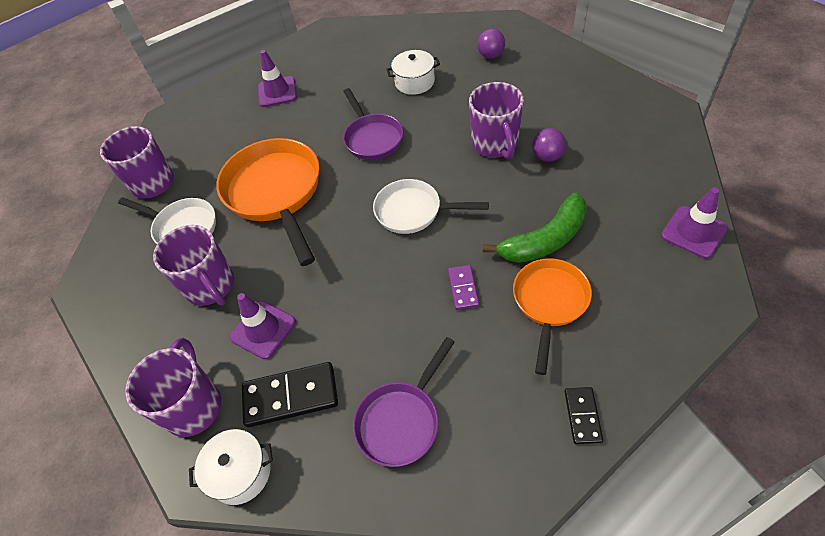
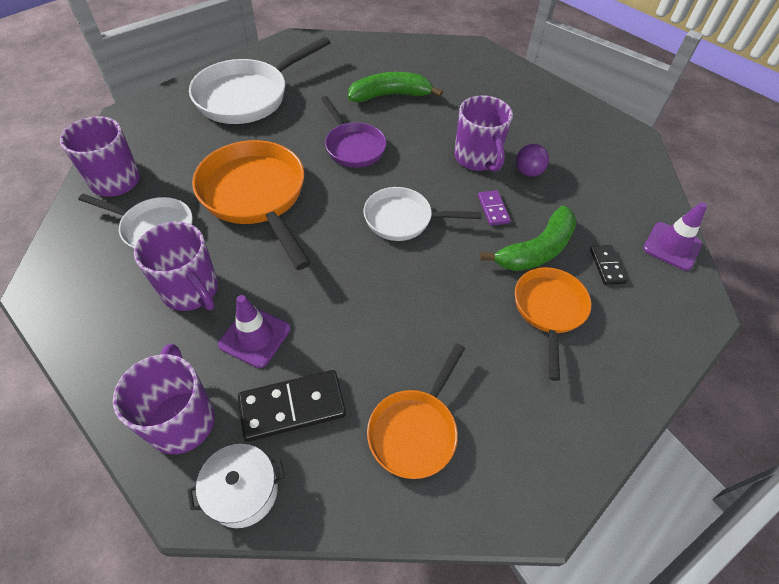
camera: 15 degrees left, 0 degrees up
(277, 92) = (248, 96): purple traffic cone -> white pan
(401, 420) = (415, 430): purple pan -> orange pan
(414, 82) = (390, 95): white pot -> green banana
(463, 288) = (462, 296): purple domino -> purple domino (493, 209)
(491, 55) = (462, 76): purple ball -> none
(582, 416) = (596, 421): black domino -> black domino (607, 266)

